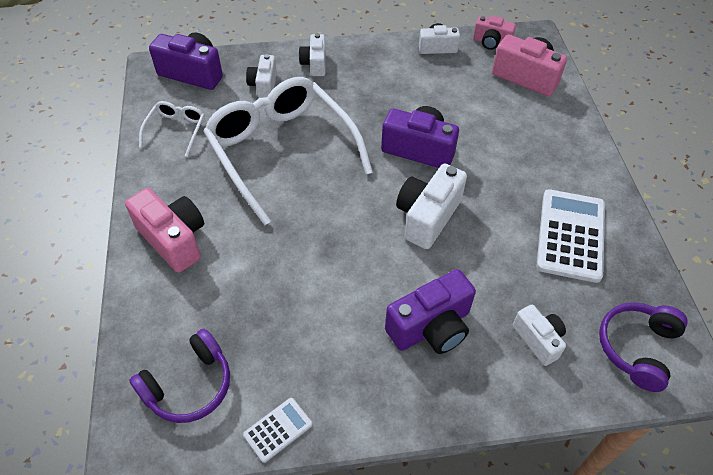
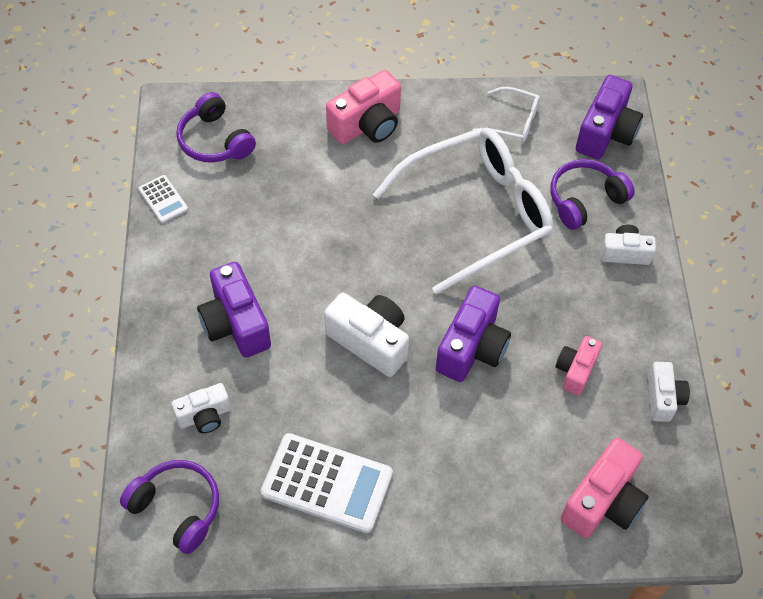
camera: 95 degrees right, 5 degrees up
(264, 85) = (585, 200): white camera -> purple headphones
(491, 42) = (677, 471): pink camera -> pink camera (575, 370)

